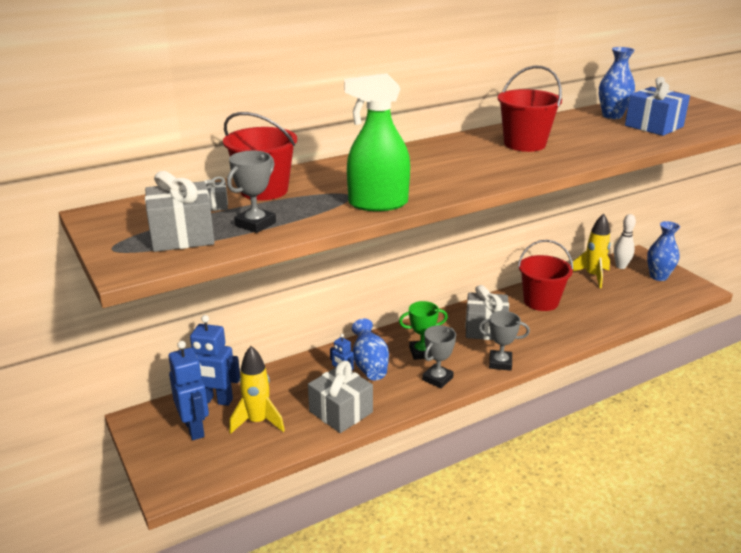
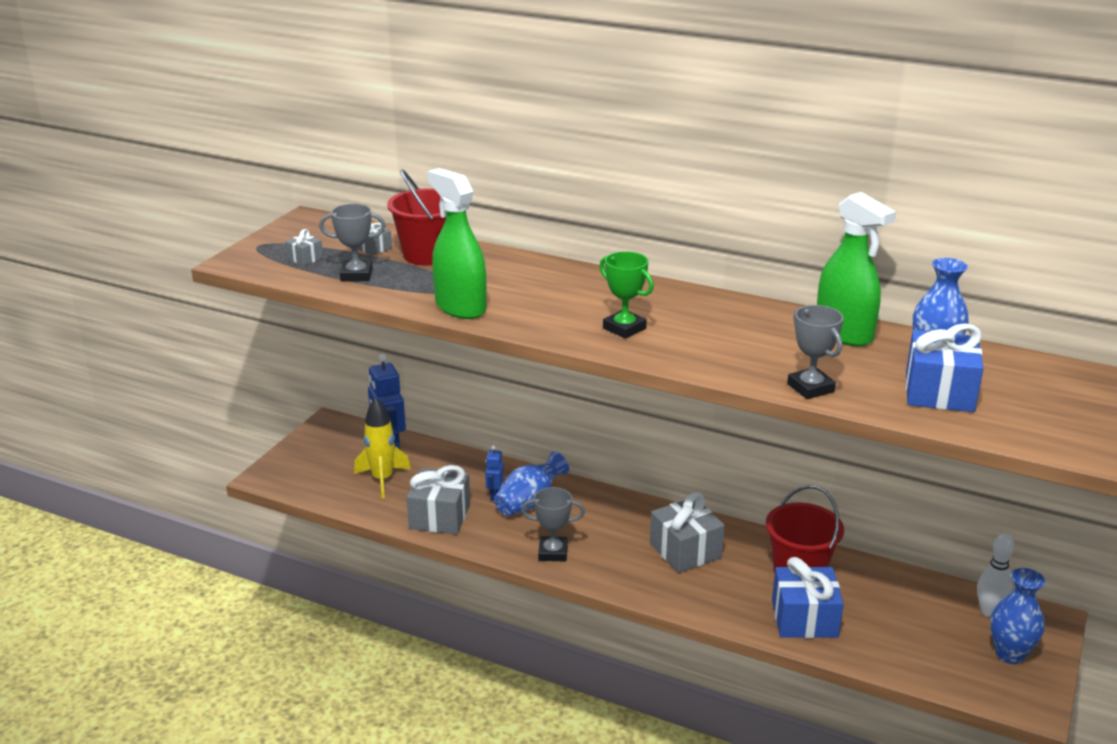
camera: 55 degrees right, 0 degrees up
(182, 236) = (305, 258): grey gift -> grey gift, size x0.48
(194, 428) = (344, 454): blue robot -> none
(422, 352) = (588, 525): green trophy -> green trophy (624, 328)
(500, 363) = (629, 584): grey trophy -> grey trophy (810, 388)
(524, 144) = (731, 331): red bucket -> none
(561, 123) = (844, 333): none -> green spray bottle
(585, 319) = (804, 619): none -> blue gift
(593, 276) = (924, 594): yellow rocket -> none

